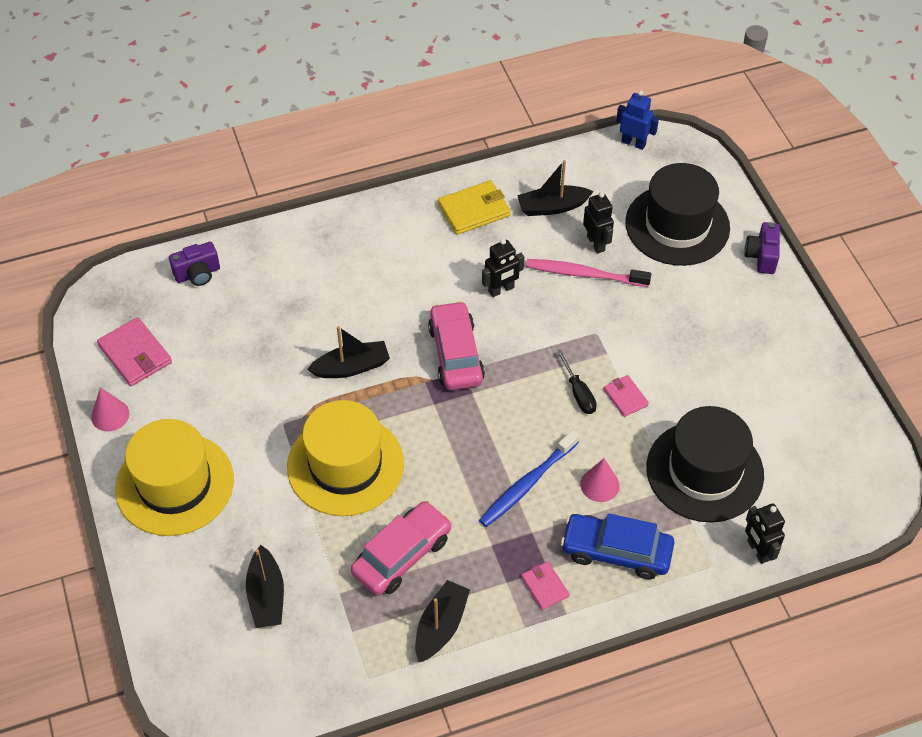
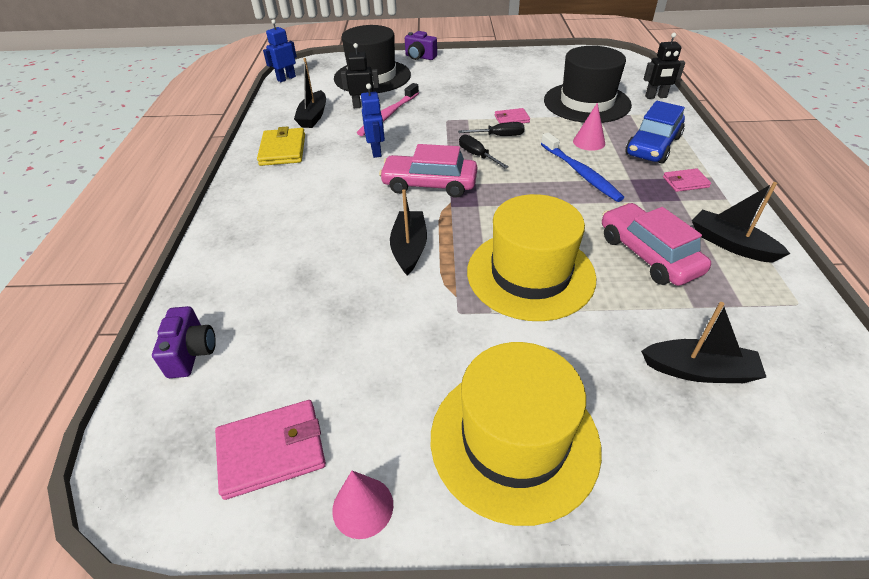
camera: 70 degrees left, 10 degrees down
(501, 290) = (376, 151): black robot -> blue robot
(527, 382) = (477, 155): none -> black screwdriver

